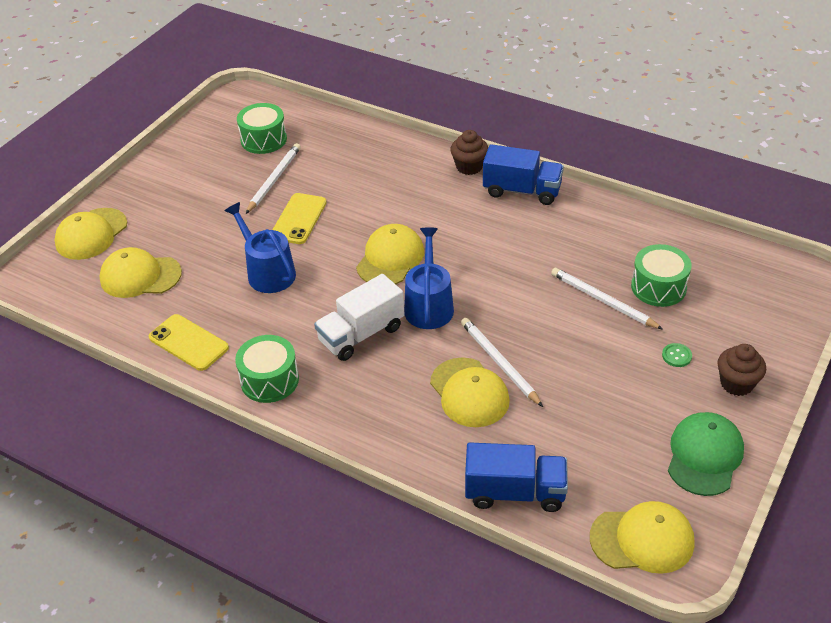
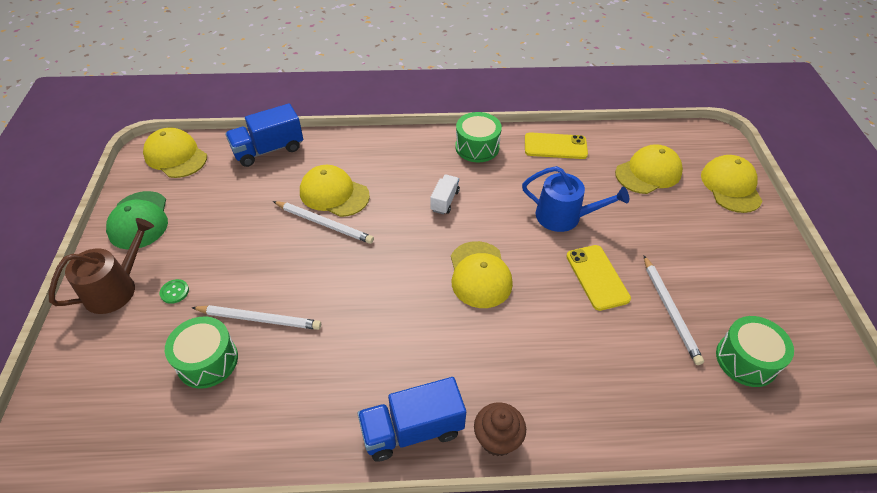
camera: 145 degrees right, 5 degrees up
(361, 334) = (444, 201): white truck -> white truck, size x0.57
(429, 305) = (412, 246): blue watering can -> none
(642, 539) = (175, 156): yellow cap -> yellow cap turned 75 degrees clockwise
(736, 383) = (116, 288): brown cupcake -> brown watering can

